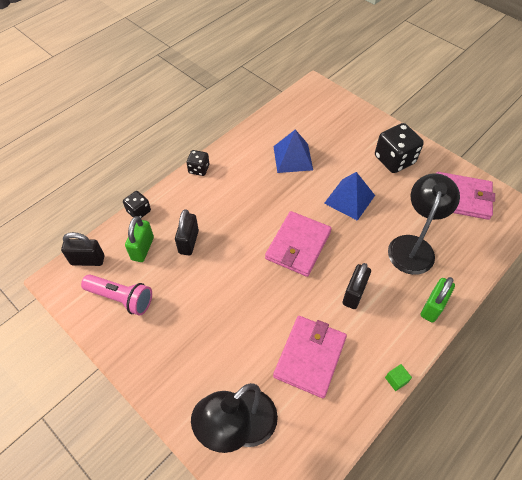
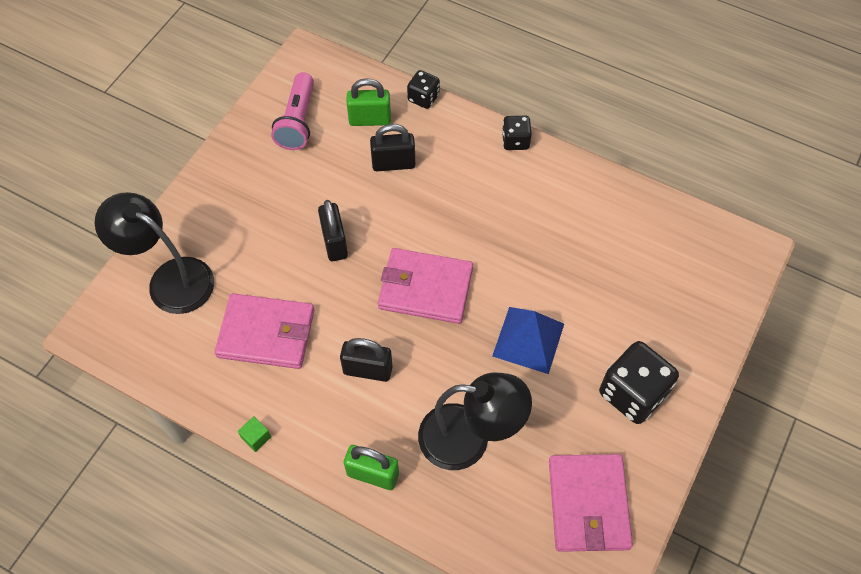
camera: 75 degrees right, 5 degrees up
(87, 260) = (338, 73): black padlock -> black padlock (334, 242)
(293, 158) = (581, 250): blue pyramid -> none

